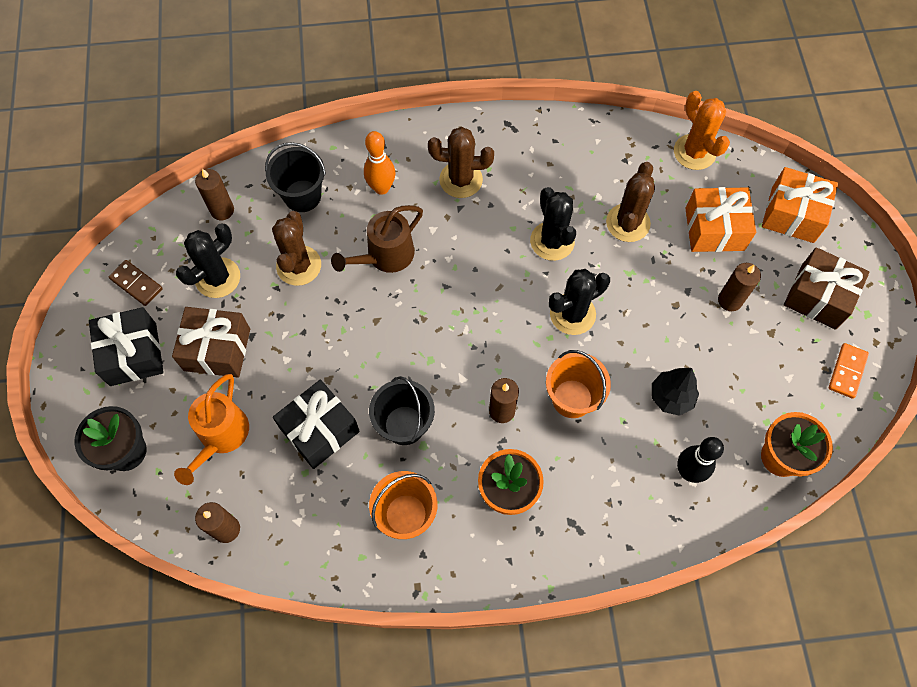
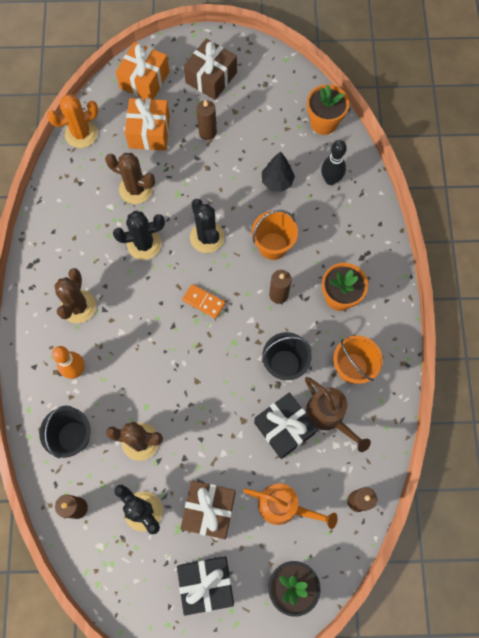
camera: 85 degrees left, 5 degrees up
(136, 284) = (140, 584): brown domino -> none
(385, 256) = (140, 370): brown watering can -> brown watering can (329, 416)
(847, 371) = (267, 72): orange domino -> orange domino (204, 301)

